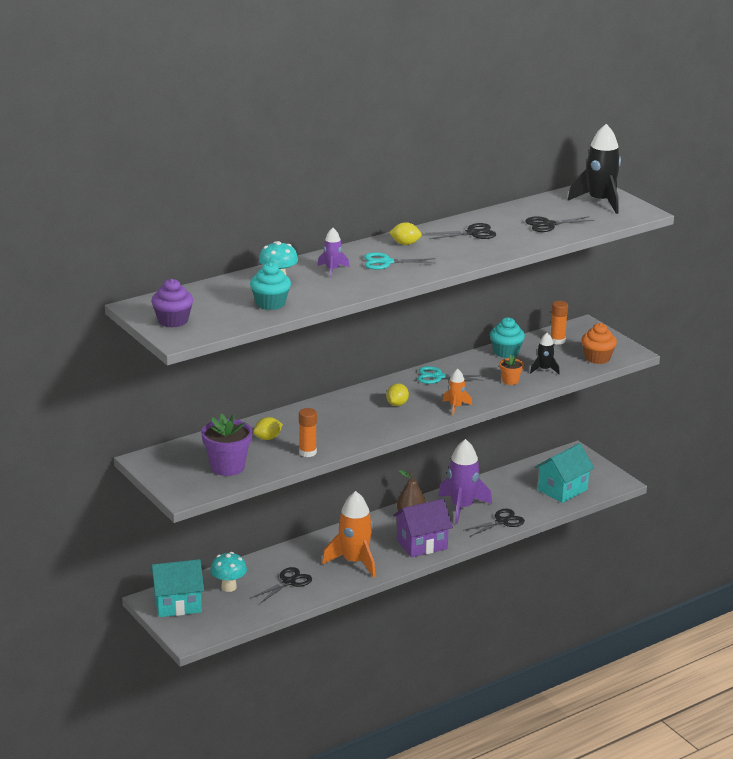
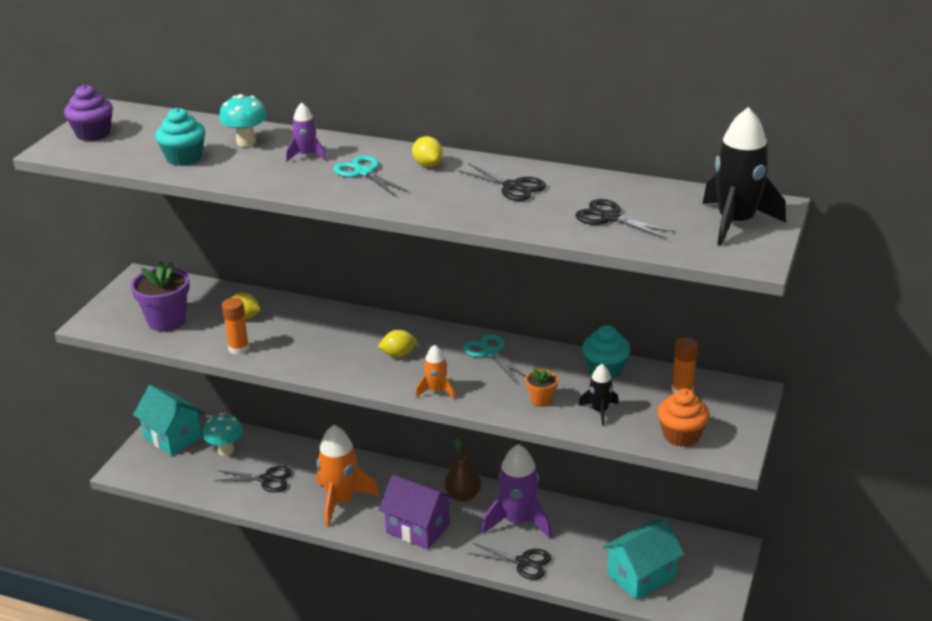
camera: 55 degrees right, 5 degrees up
(562, 490) = (641, 576): turquoise house -> turquoise house turned 45 degrees counterclockwise

